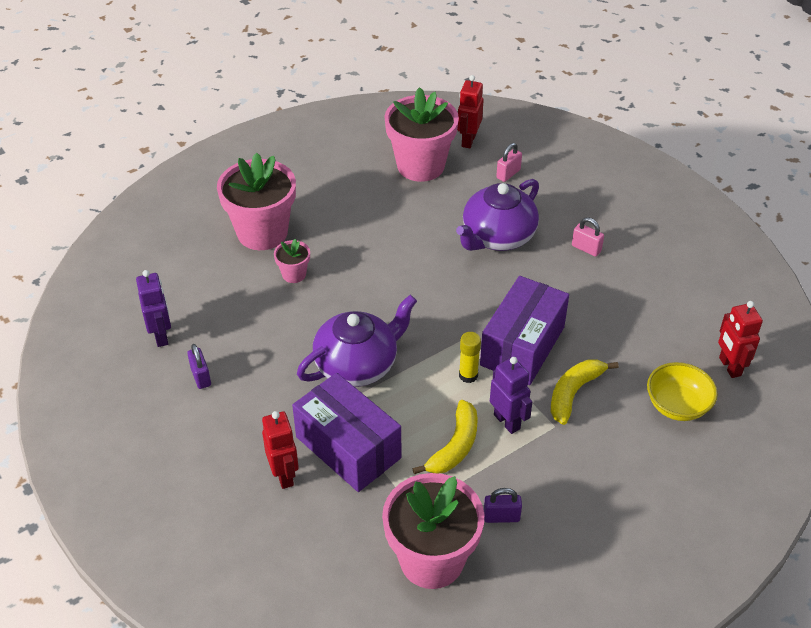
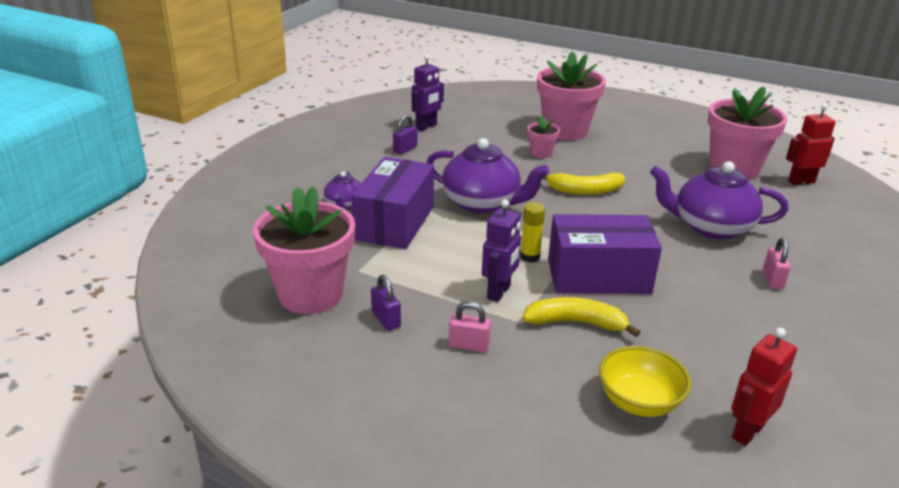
camera: 60 degrees right, 15 degrees down
(284, 475) = (344, 204): red robot -> purple teapot
(454, 446) = (443, 272): yellow banana -> yellow banana (584, 191)
(508, 174) = (796, 211): pink padlock -> pink padlock (469, 345)

